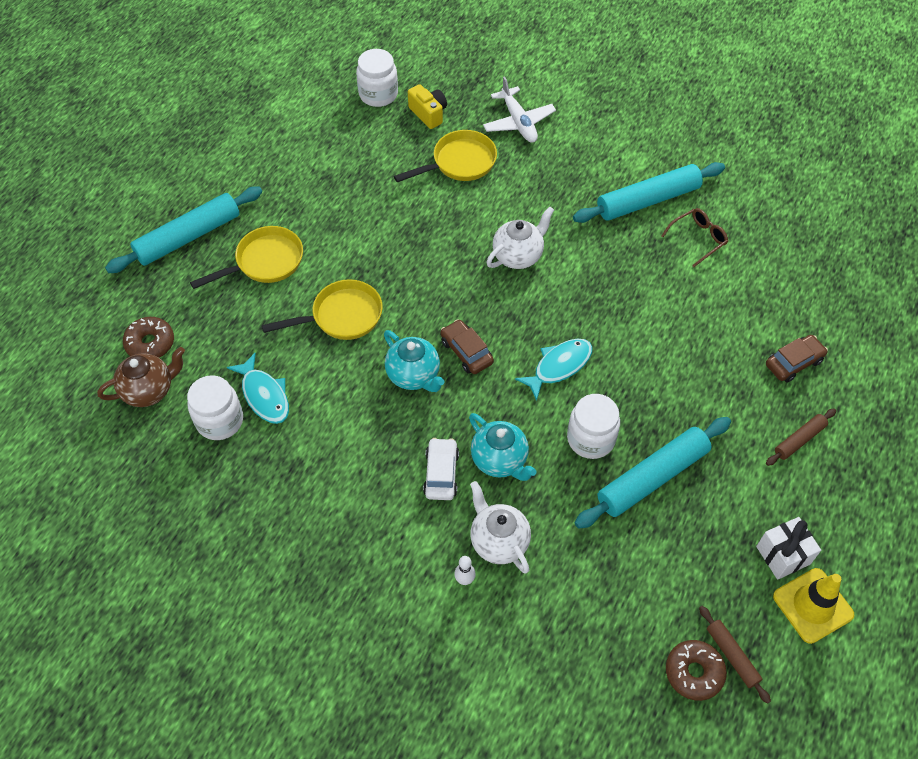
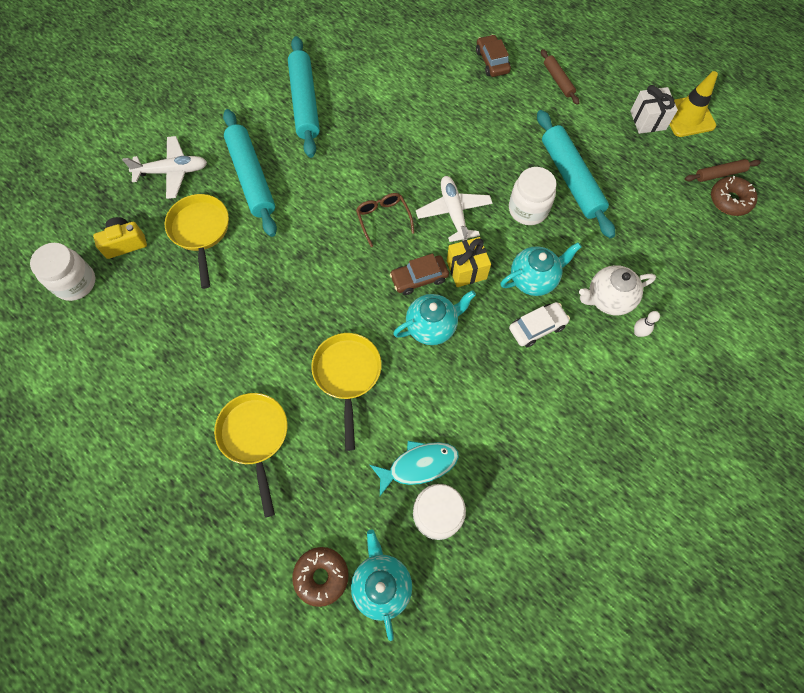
camera: 75 degrees left, 10 degrees up
(149, 390) = (381, 584): brown teapot -> turquoise teapot
(188, 237) = (190, 514): turquoise rolling pin -> turquoise rolling pin (251, 178)
(441, 473) = (537, 327): white car -> white car turned 135 degrees clockwise
(491, 393) = (466, 270): none -> yellow gift
(518, 255) = (328, 212): white teapot -> none
(559, 366) = (454, 212): turquoise fish -> white plane
(698, 239) = (357, 82): brown glasses -> brown glasses (383, 219)

